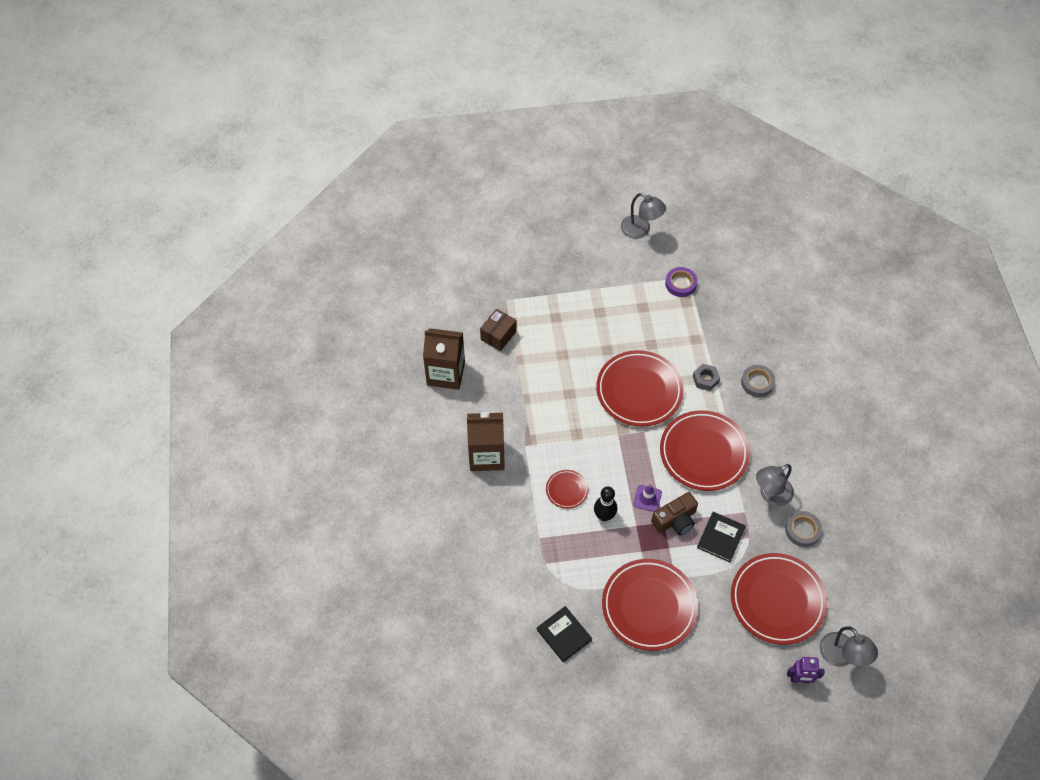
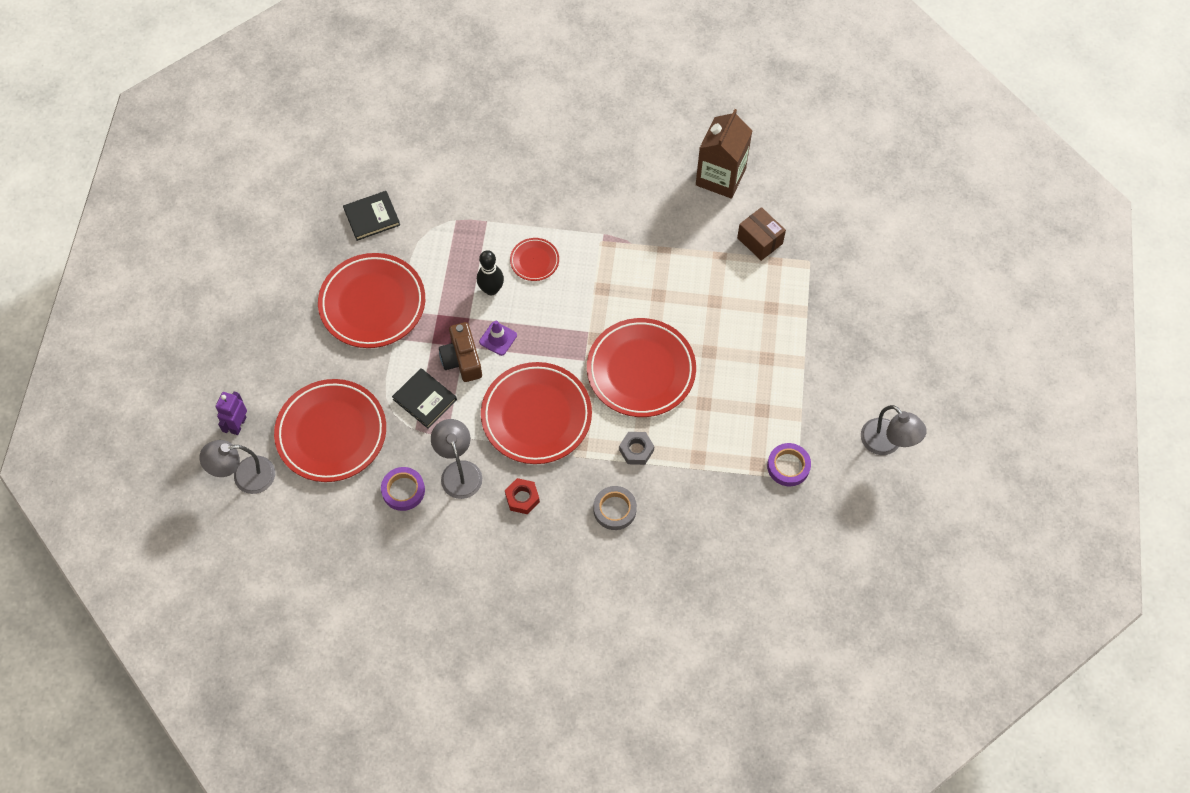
camera: 105 degrees right, 5 degrees up
(486, 455) = (602, 194): brown carton -> none
(640, 230) = (887, 443): grey lamp -> grey lamp turned 90 degrees counterclockwise
(774, 445) = (522, 498): none -> red nut
(802, 530) = (403, 490): grey tape -> purple tape

